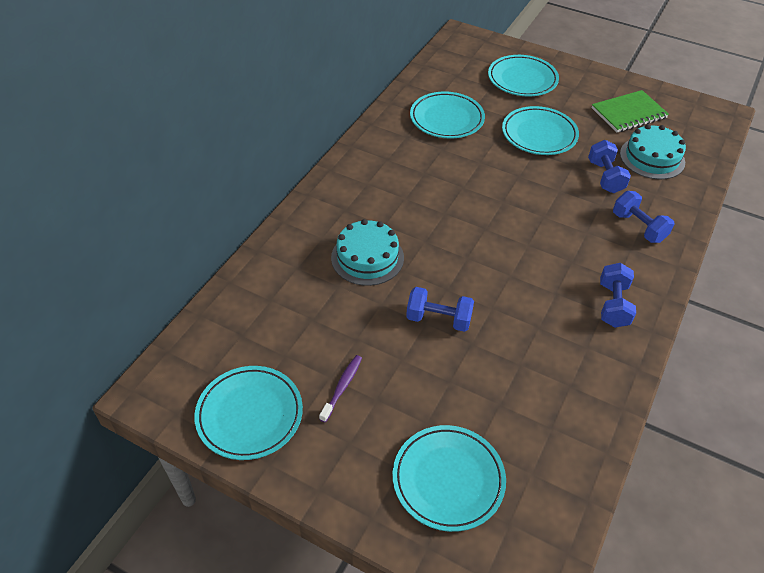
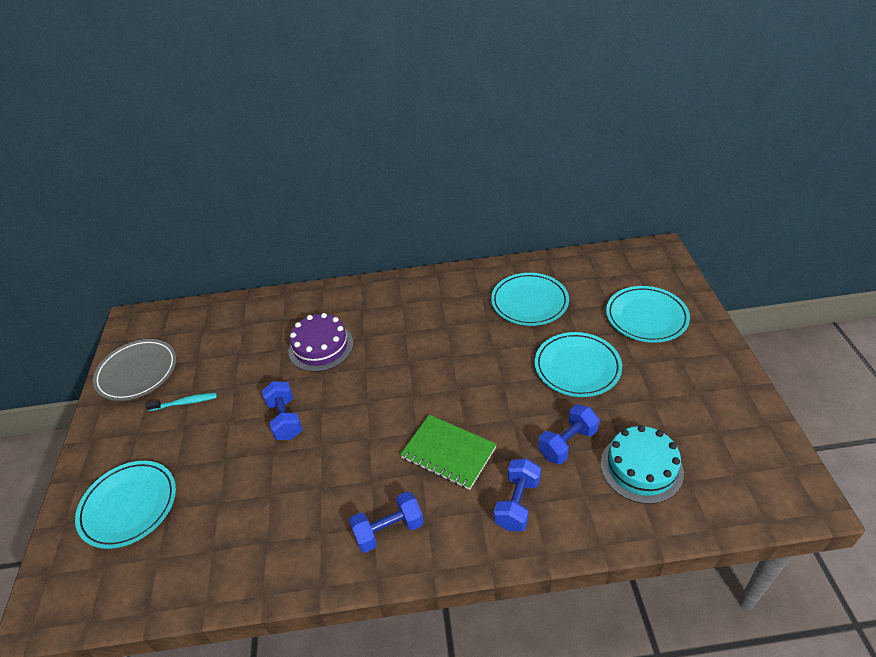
camera: 60 degrees right, 5 degrees down
(249, 415) = (137, 372): turquoise plate -> grey plate
(342, 387) = (185, 403): purple toothbrush -> turquoise toothbrush
(367, 257) = (321, 347): turquoise cake -> purple cake
(628, 113) = (694, 416): green notebook -> green notebook (448, 453)

